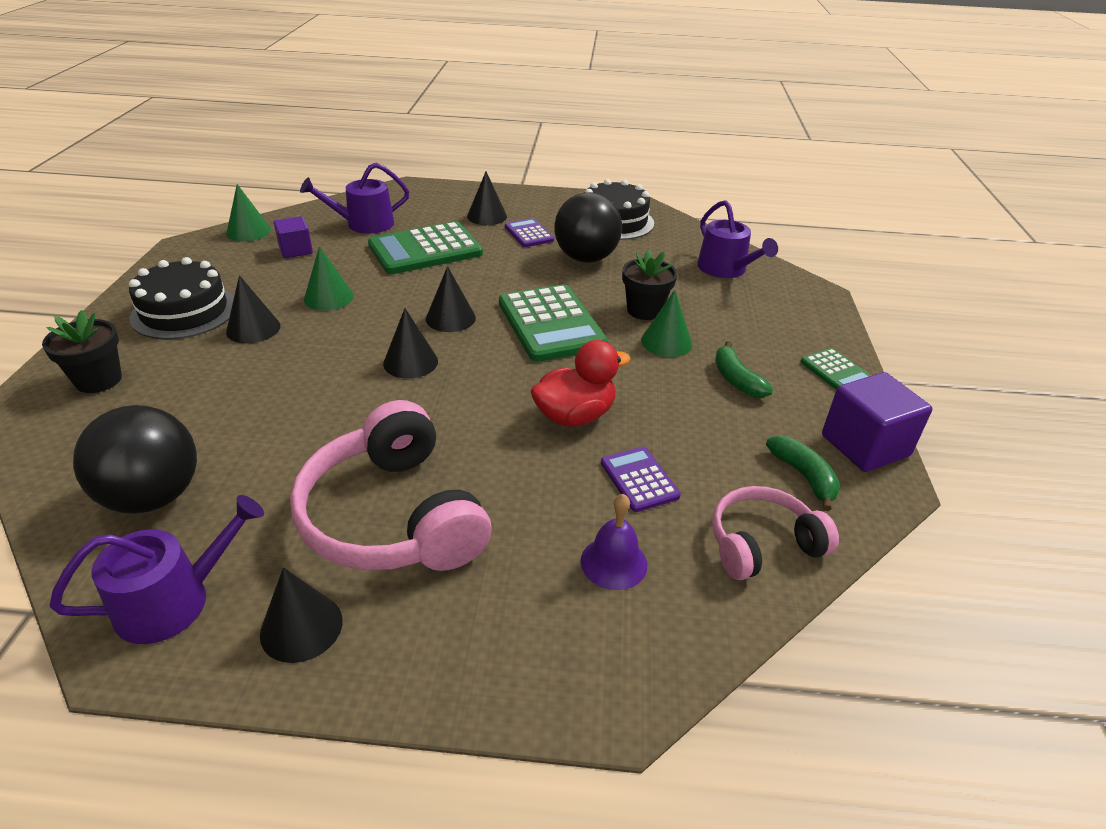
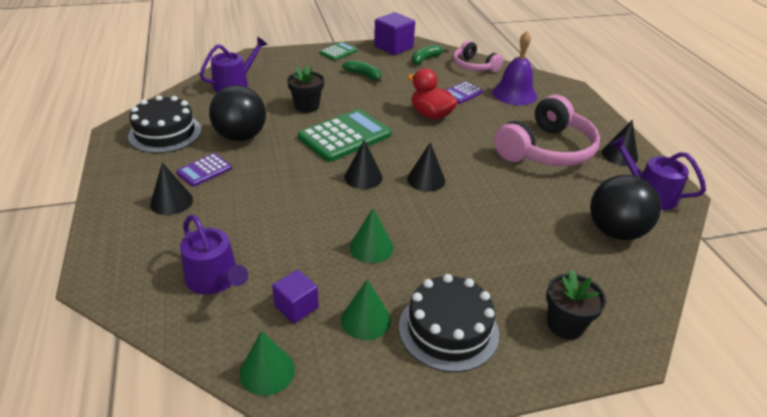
camera: 110 degrees left, 0 degrees up
(253, 328) = (442, 271): black cone -> none
(425, 250) = (259, 219): green calculator -> none
(613, 562) = (514, 94): purple bell -> purple bell, size x1.58
(666, 342) = (340, 96): green cone -> green cone (366, 320)
(736, 379) = (364, 75): green banana -> green banana turned 105 degrees counterclockwise

